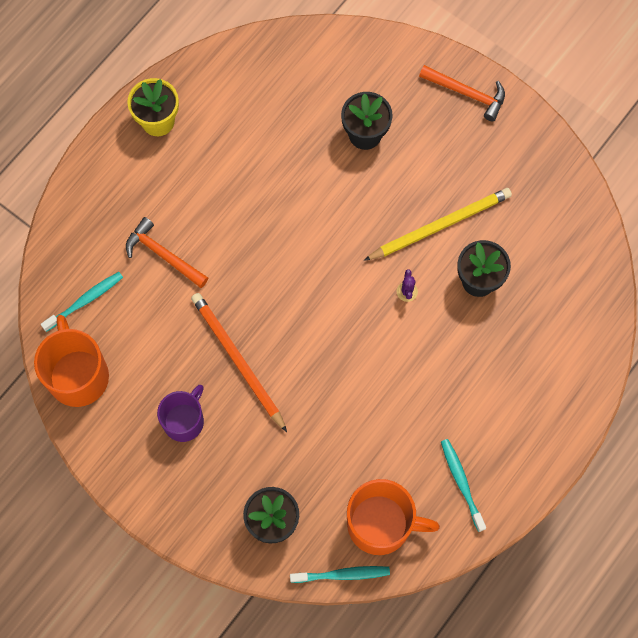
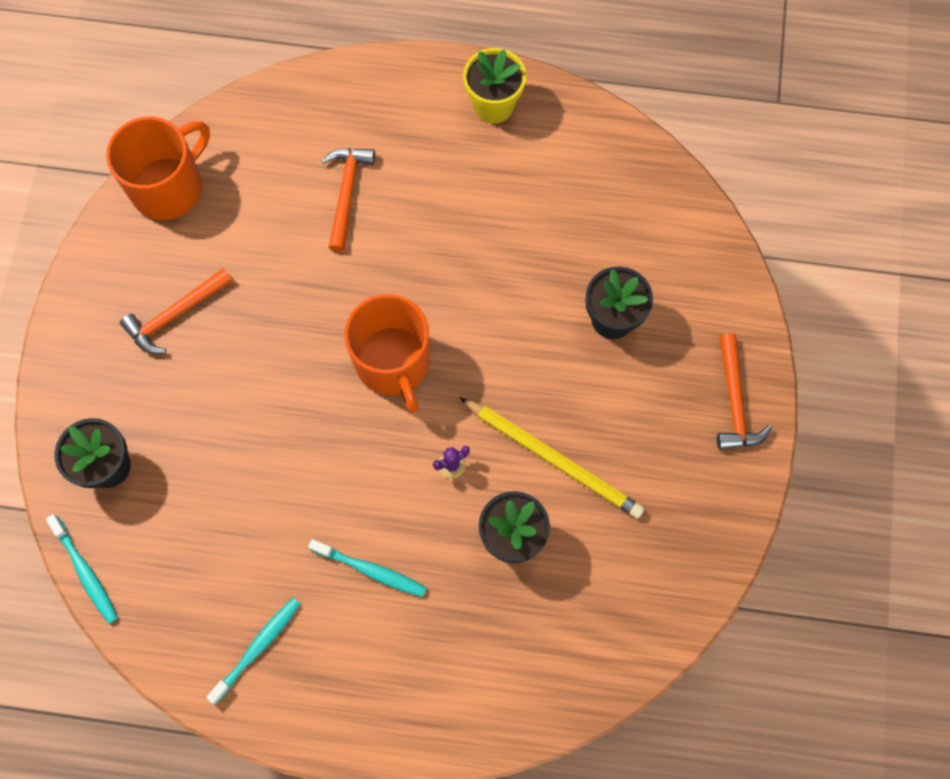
camera: 60 degrees right, 0 degrees up
(85, 301) = (253, 148): turquoise toothbrush -> turquoise toothbrush (371, 570)
(184, 420) = (174, 315): purple mug -> orange hammer
(237, 360) = (270, 331): orange pencil -> none
(381, 524) = (164, 583): orange mug -> orange mug (393, 363)

